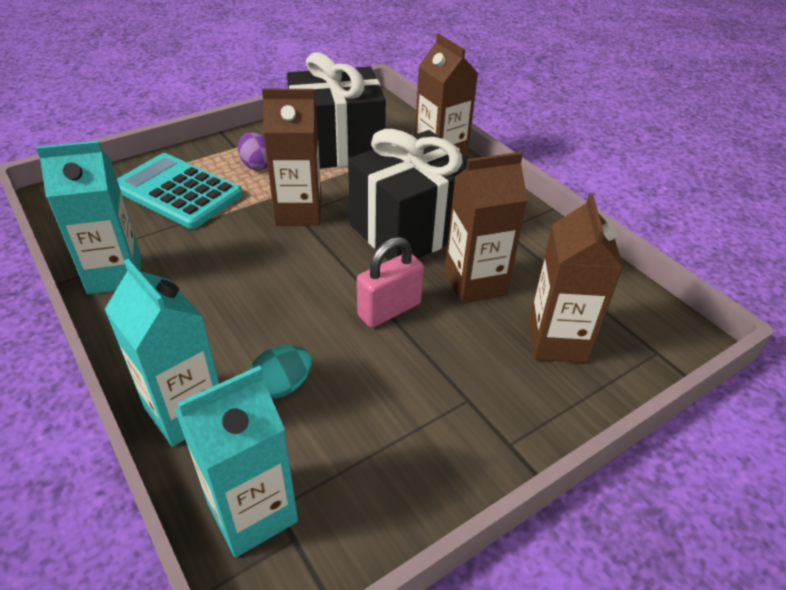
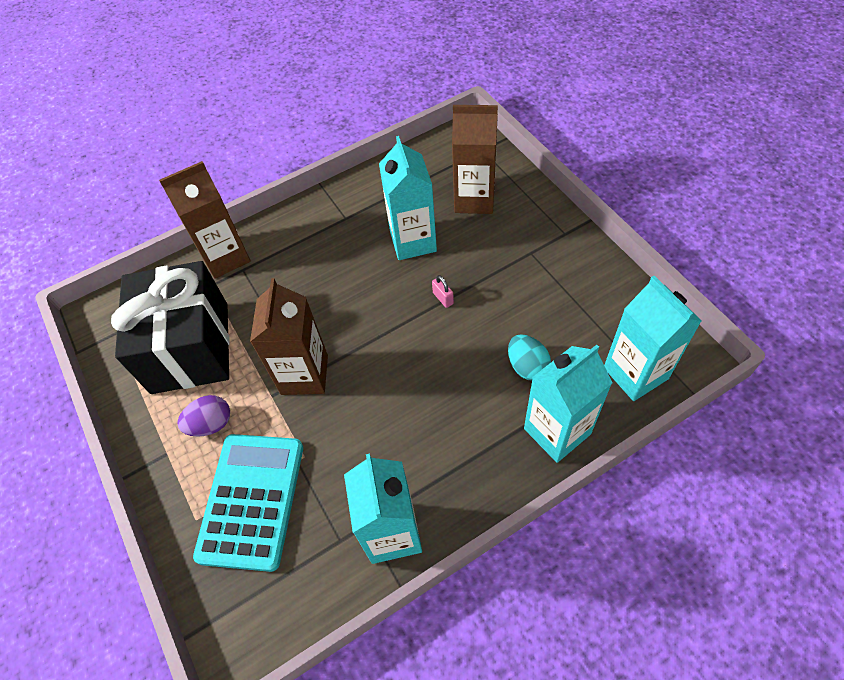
camera: 80 degrees left, 15 degrees up
(178, 192) = (252, 500): turquoise calculator -> turquoise calculator turned 150 degrees clockwise
(389, 310) = (443, 298): pink padlock -> pink padlock, size x0.47
(411, 229) = (339, 282): black gift -> none
(475, 283) = (413, 241): brown carton -> turquoise carton

